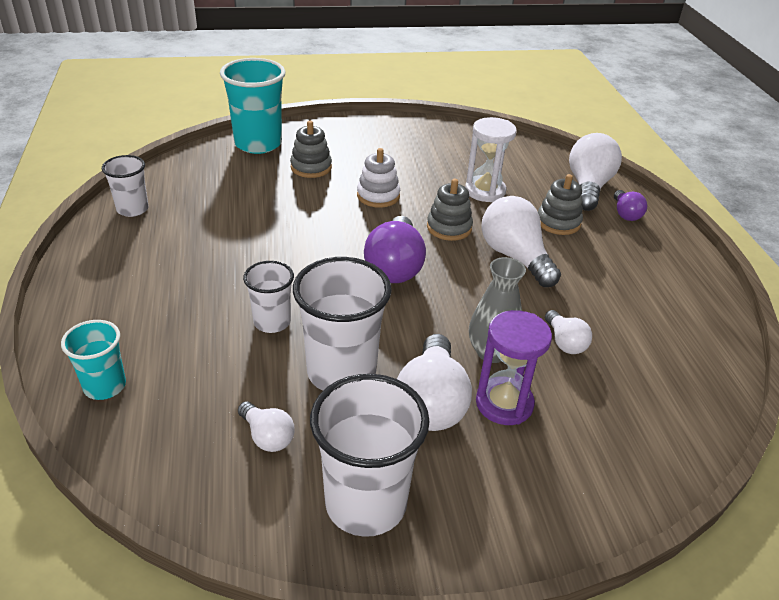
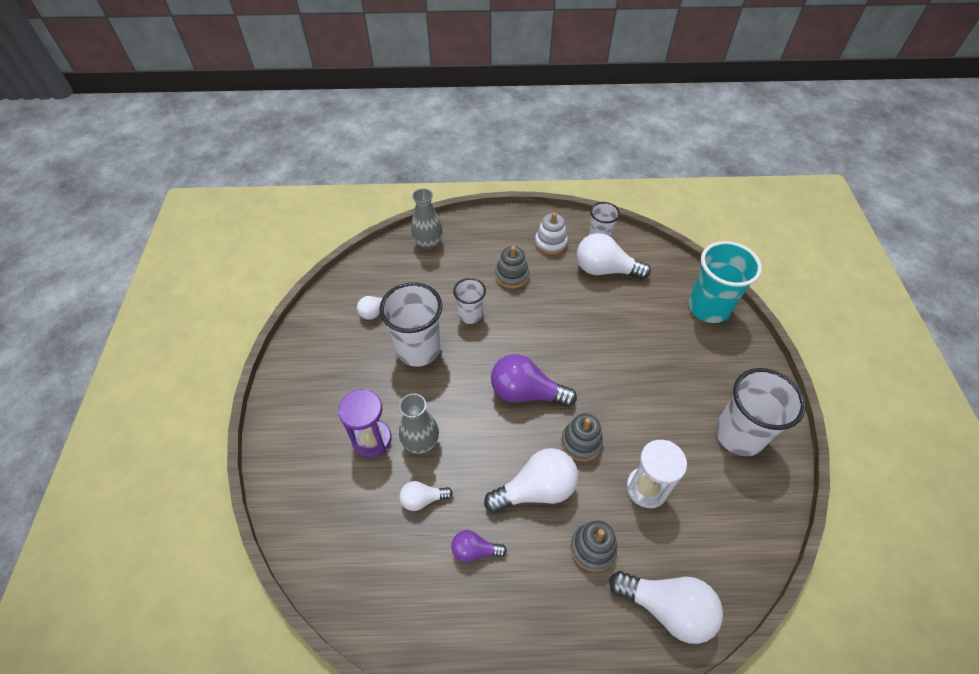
camera: 100 degrees right, 15 degrees up
(105, 386) = (428, 243): turquoise cup -> grey vase
(311, 167) = (672, 345): grey stacking toy -> grey stacking toy (511, 276)
(366, 503) = (320, 353): white cup -> white cup (739, 435)
(378, 196) = (629, 392): white stacking toy -> white stacking toy (550, 243)
(431, 402) = (383, 396): white light bulb -> white light bulb (605, 270)
(625, 214) = (612, 633): purple light bulb -> purple light bulb (475, 550)

